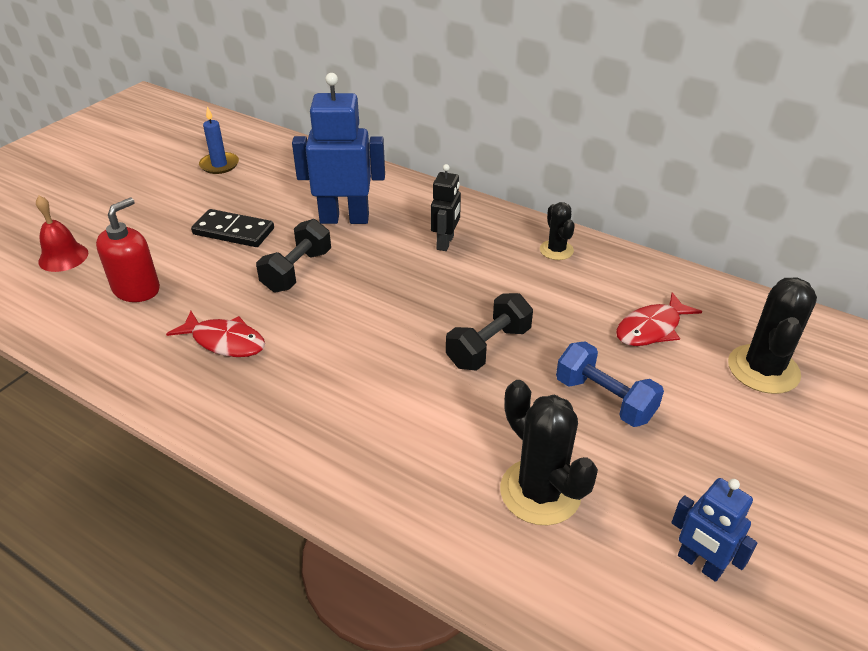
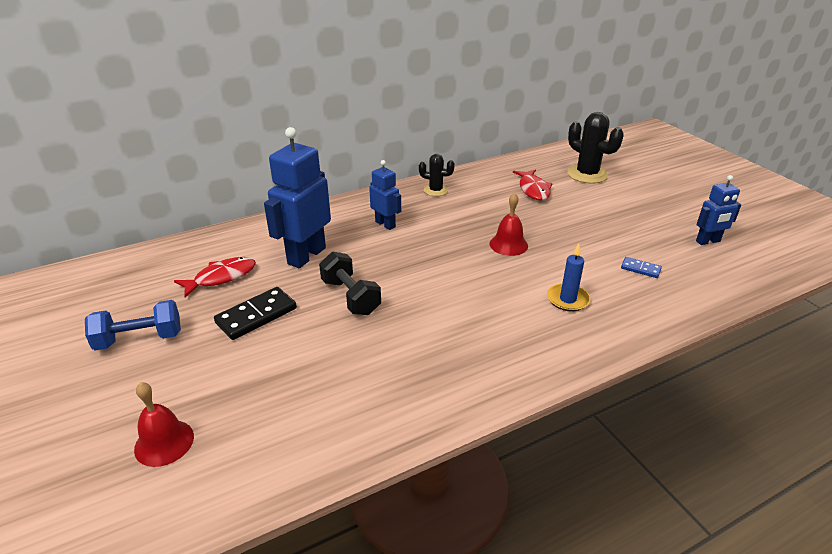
camera: 60 degrees left, 5 degrees down
(137, 289) = (281, 396): red soap dispenser -> none
(219, 165) = (134, 297): blue candle -> blue candle (567, 299)
(225, 341) = (407, 358): red fish -> red fish (221, 277)
(445, 243) = (385, 224): black robot -> blue robot
(488, 347) = (508, 244): black dumbbell -> red bell
(540, 492) = (640, 269): black cactus -> blue domino
(604, 399) = (580, 224): blue dumbbell -> blue dumbbell (139, 339)

